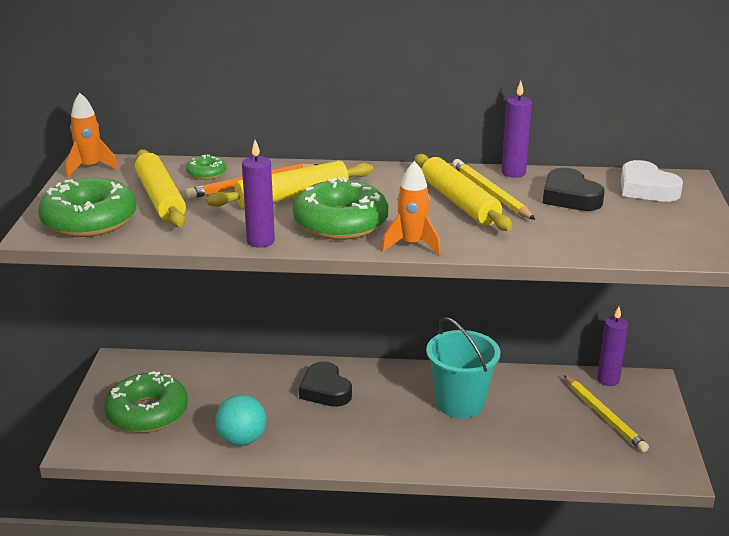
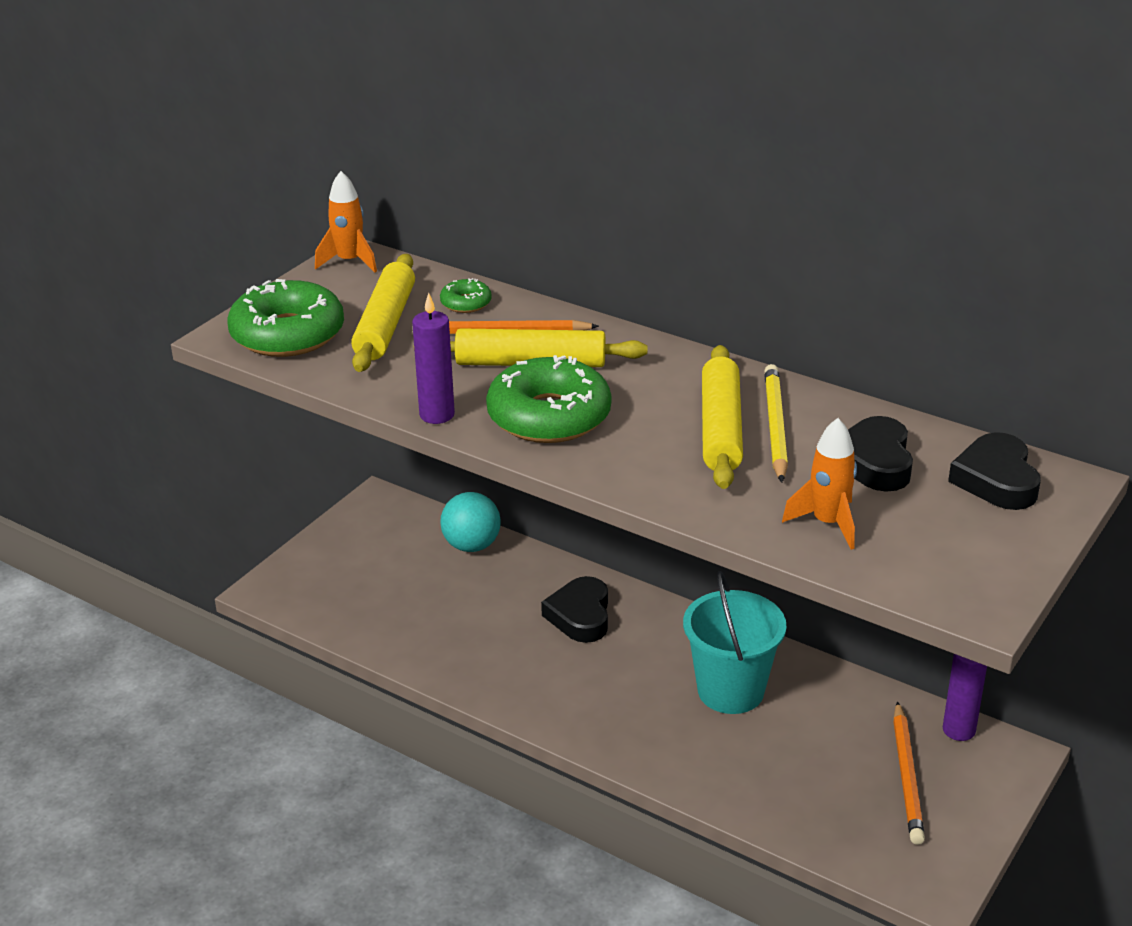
camera: 30 degrees right, 5 degrees up
(147, 413) = (363, 574): green donut -> none
(242, 440) = (439, 644): turquoise ball -> turquoise ball (471, 545)
(412, 245) = (600, 471): orange rocket -> orange rocket (828, 523)
(513, 173) = (838, 404): purple candle -> none
(604, 416) = (907, 776): yellow pencil -> orange pencil
(646, 188) = (996, 480): white heart -> black heart

